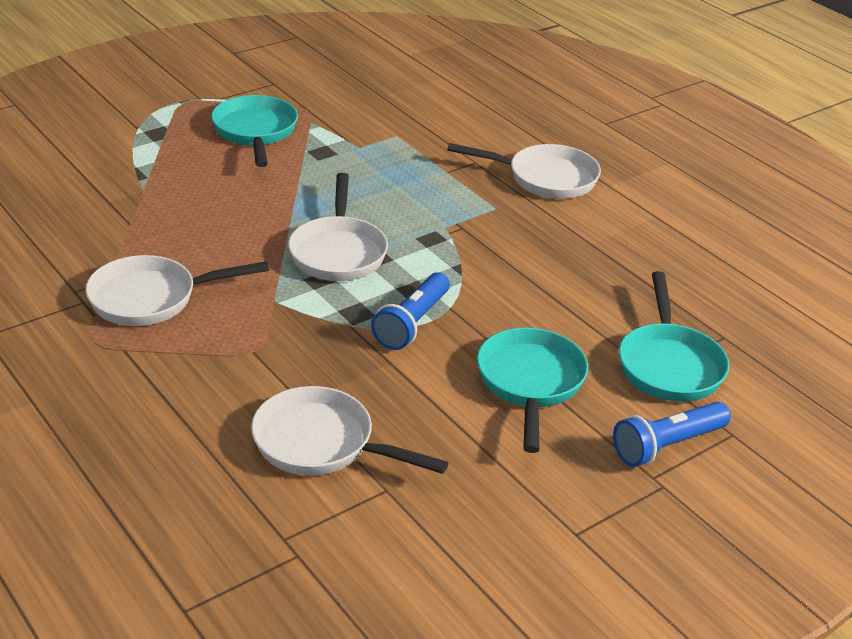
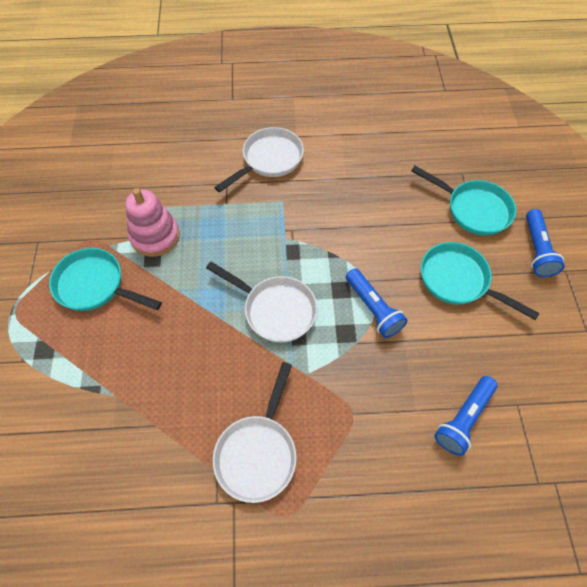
camera: 55 degrees left, 25 degrees up
(322, 444) = (463, 419): white pan -> blue flashlight
(352, 144) = (155, 236): none -> pink stacking toy

